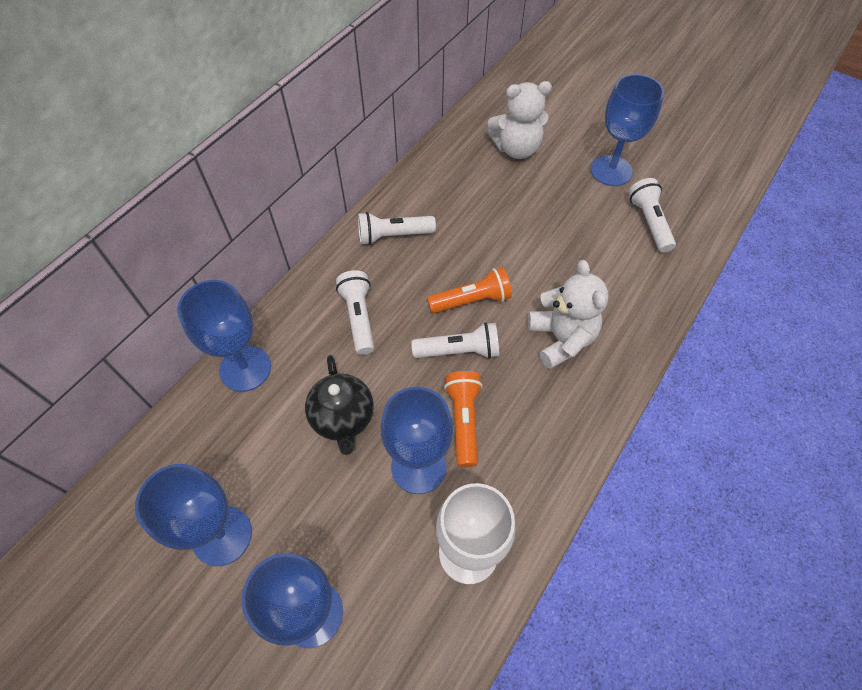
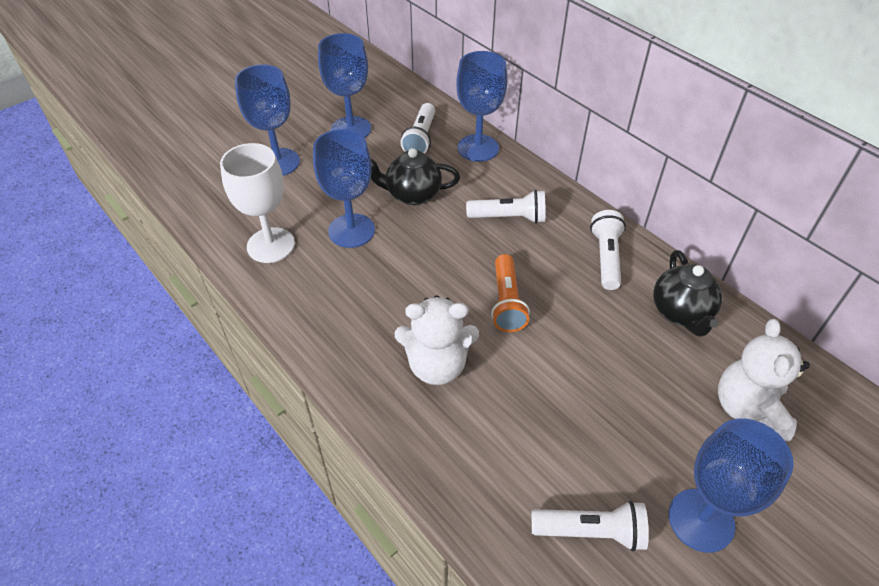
camera: 105 degrees right, 10 degrees down
(441, 185) = (681, 312): none -> black teapot
(459, 351) = (450, 279): white flashlight -> white flashlight (421, 138)
(463, 421) = (379, 266): orange flashlight -> none

